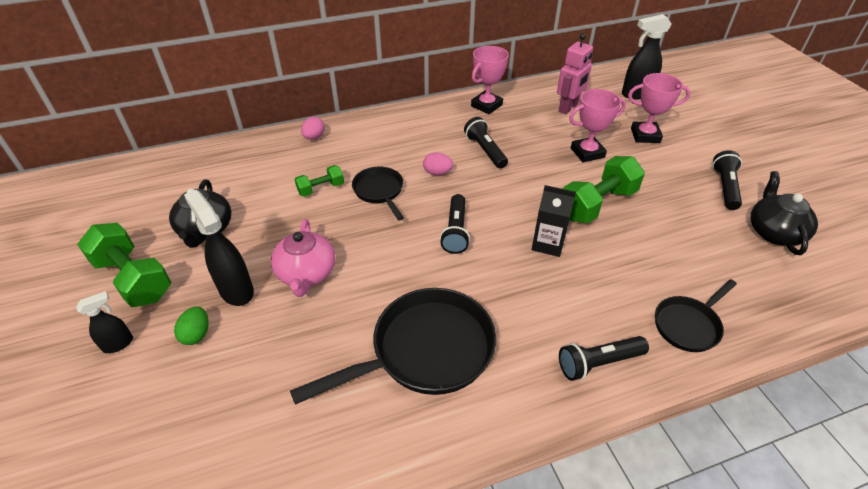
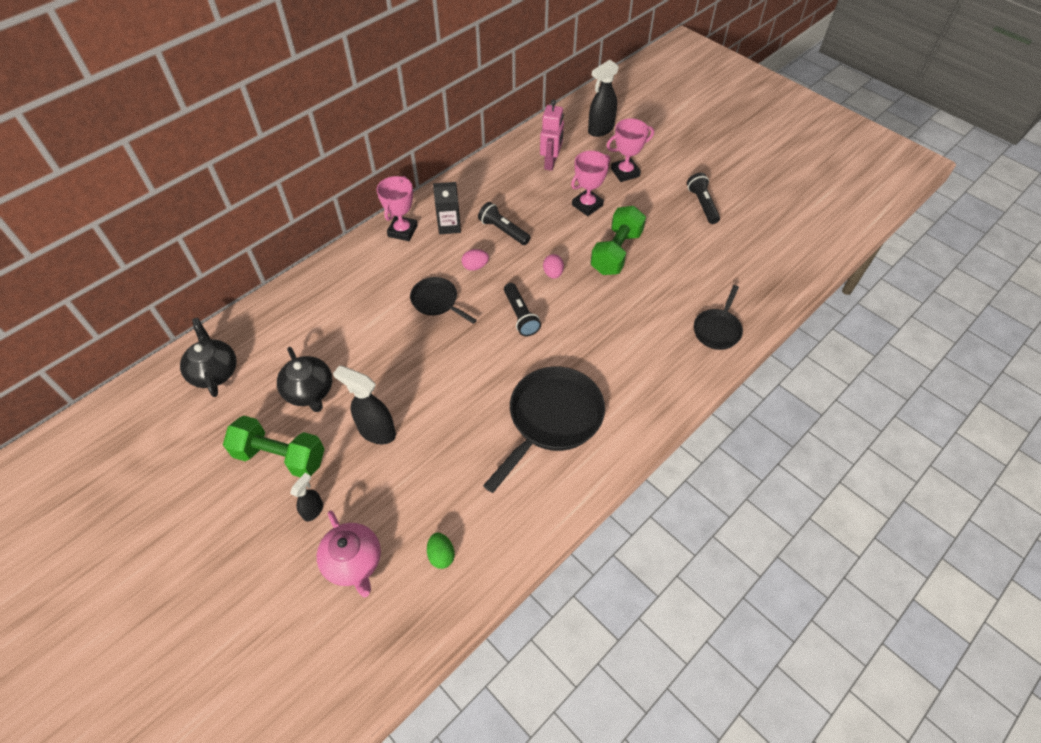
camera: 25 degrees left, 10 degrees up
(197, 334) = (371, 477): green egg -> green egg (441, 555)
(306, 274) = (424, 396): pink teapot -> pink teapot (353, 562)
(314, 137) = (342, 267): pink egg -> pink egg (553, 273)
(321, 189) = (384, 317): green dumbbell -> none
(486, 105) = (479, 182): pink trophy -> pink trophy (402, 231)
(548, 244) = (595, 301): black carton -> black carton (449, 226)
(598, 363) = (671, 380): black flashlight -> none
(774, 232) = (748, 233): black teapot -> black teapot (214, 371)

